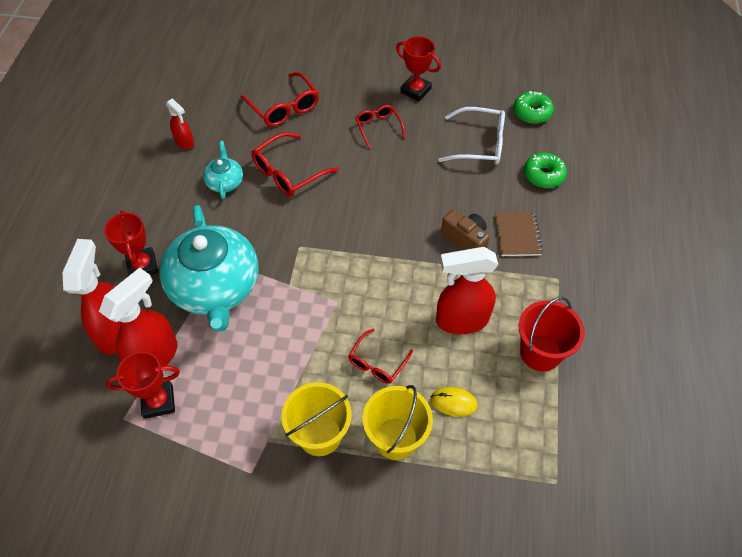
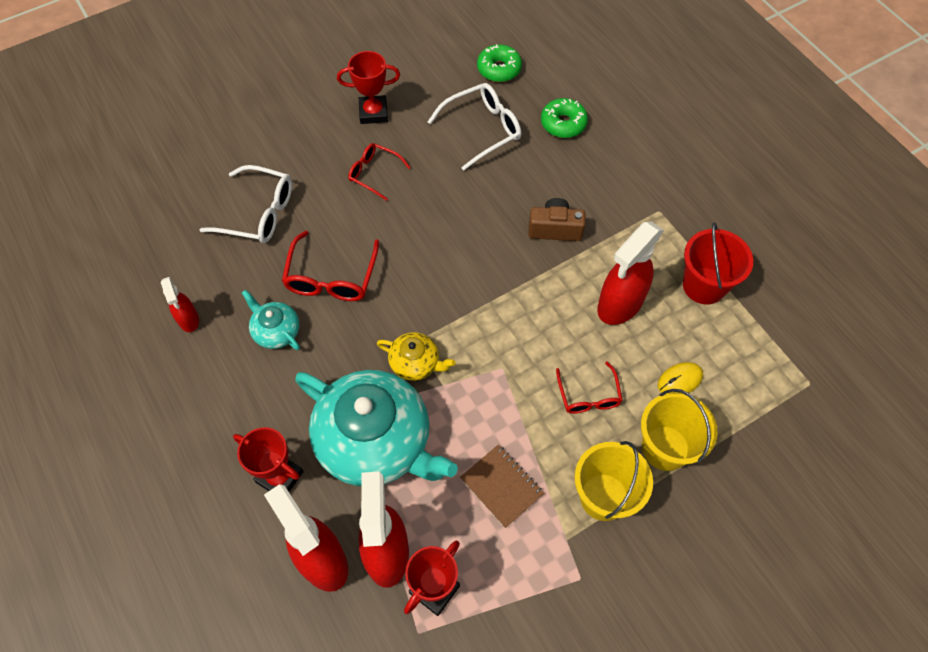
camera: 40 degrees left, 5 degrees up
(184, 142) = (188, 320): red spray bottle -> red spray bottle turned 60 degrees clockwise
(284, 107) = (258, 213): red glasses -> white glasses
(286, 259) = (415, 363): none -> yellow teapot
(517, 235) = (593, 194): brown notebook -> brown notebook (501, 486)

